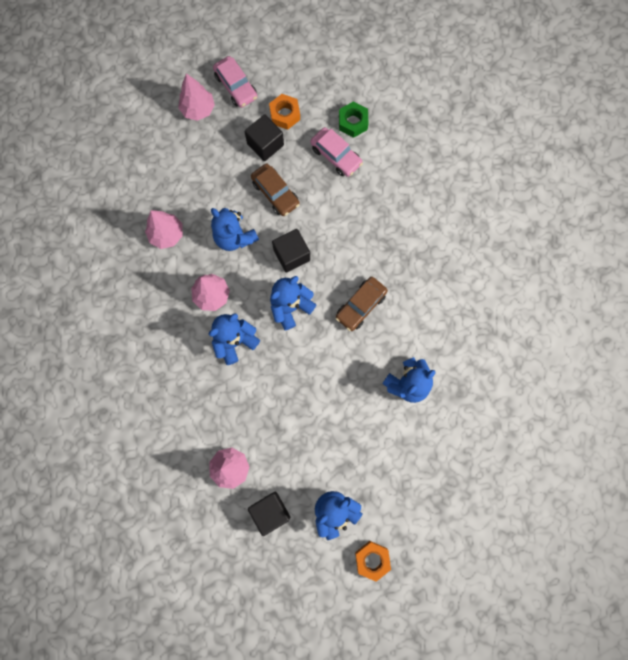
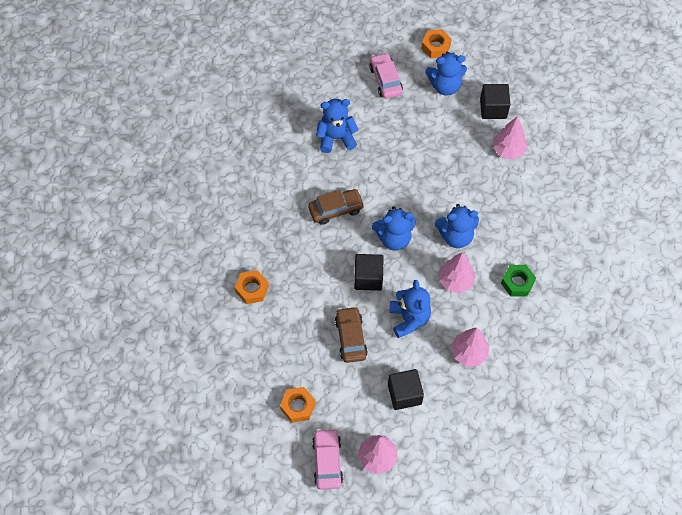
camera: 150 degrees left, 15 degrees down
(265, 144) = (333, 387): black cube -> black cube (404, 394)
(336, 156) = (276, 342): pink car -> pink car (385, 80)
(353, 122) = (240, 364): green nut -> green nut (517, 283)
(386, 189) = (252, 289): none -> orange nut

